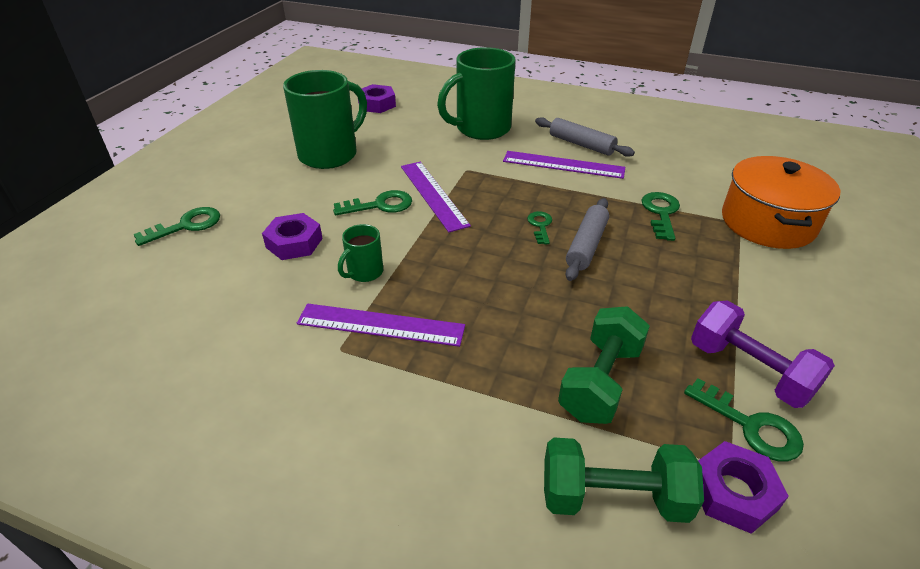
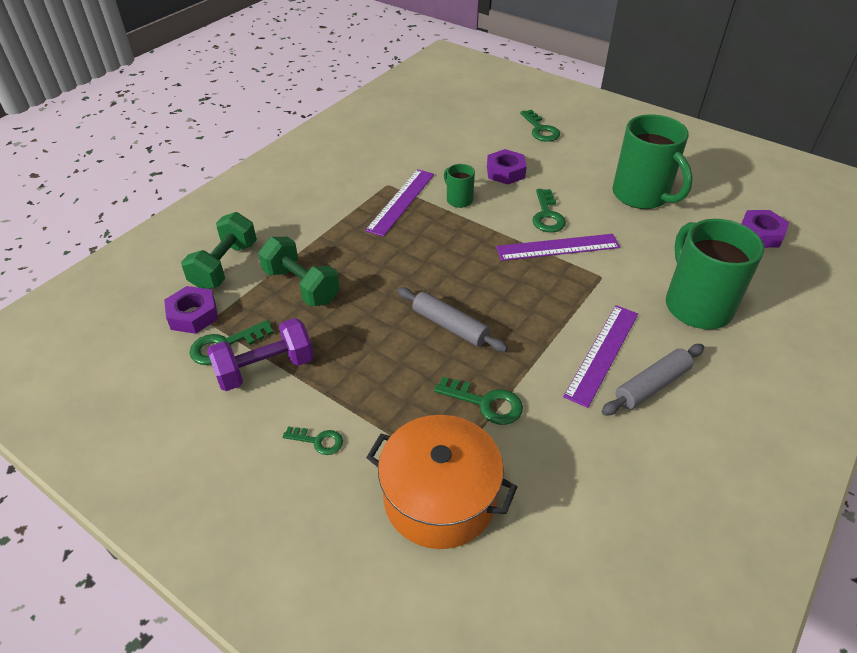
camera: 105 degrees right, 5 degrees up
(540, 226) = (489, 304): green key -> green key (318, 441)

